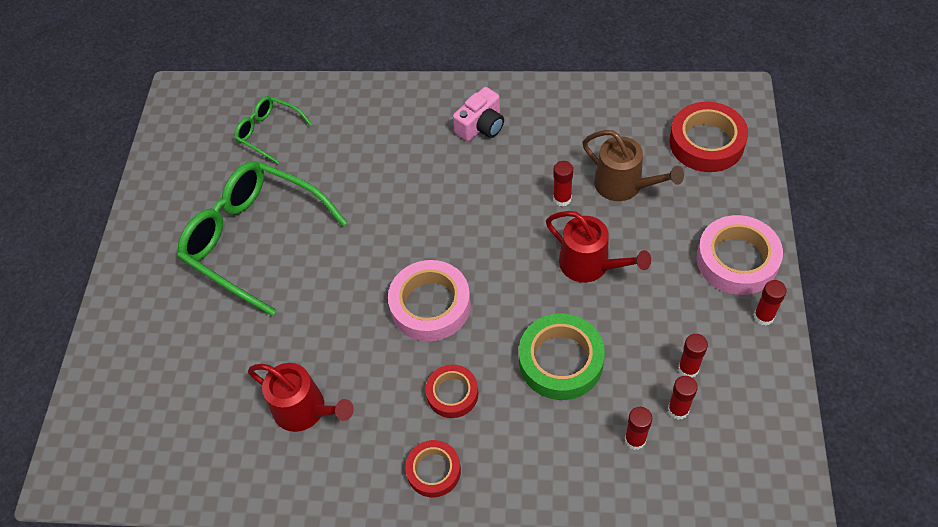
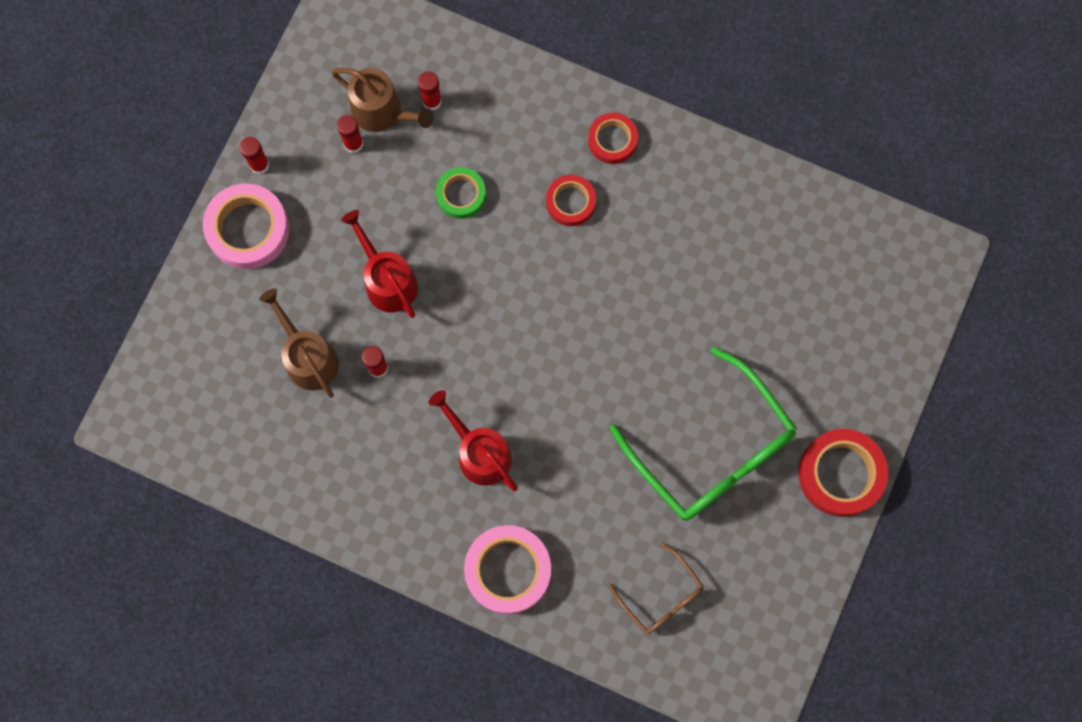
camera: 165 degrees left, 20 degrees up
(269, 132) = (661, 596): green glasses -> brown glasses
(305, 410) = (709, 239): red watering can -> red watering can (479, 453)
(430, 305) = (558, 299): pink tape -> pink tape (508, 570)
(481, 126) = (420, 501): pink camera -> none
(561, 361) = (461, 195): green tape -> green tape, size x0.61
(678, 409) = (382, 112): red glue stick -> brown watering can
(706, 142) = (196, 375): red tape -> red tape (840, 474)

